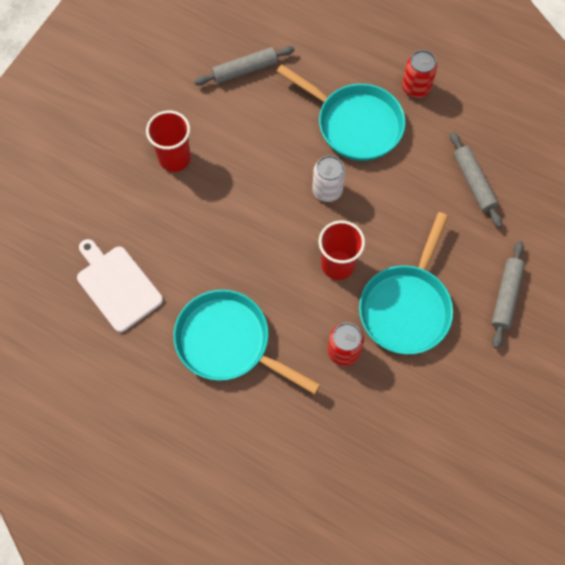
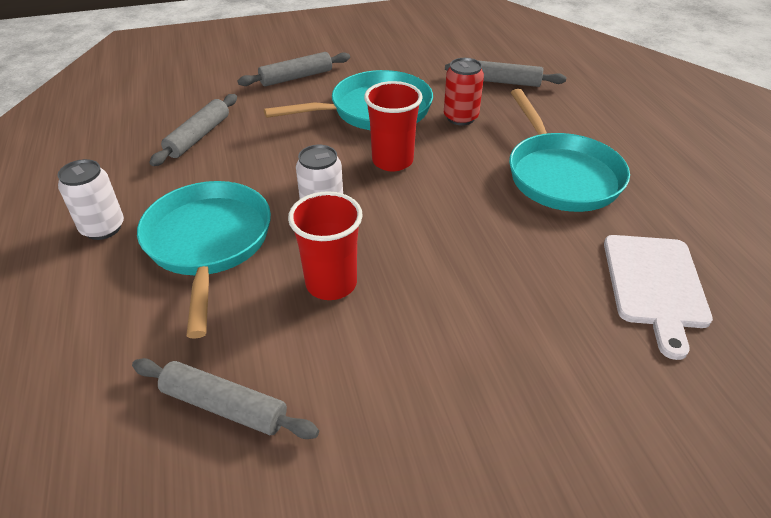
camera: 135 degrees left, 25 degrees down
(174, 158) = (454, 366): red cup -> red cup (331, 283)
(359, 434) = (503, 82): none -> grey rolling pin
(416, 88) = (103, 228): red can -> white can

